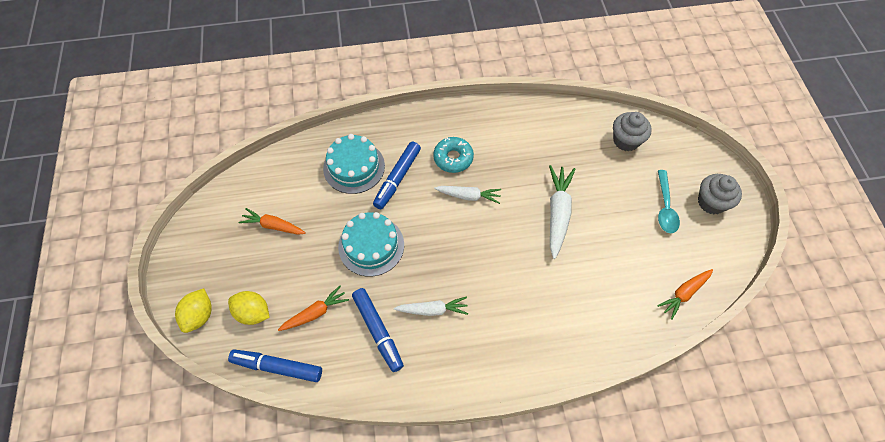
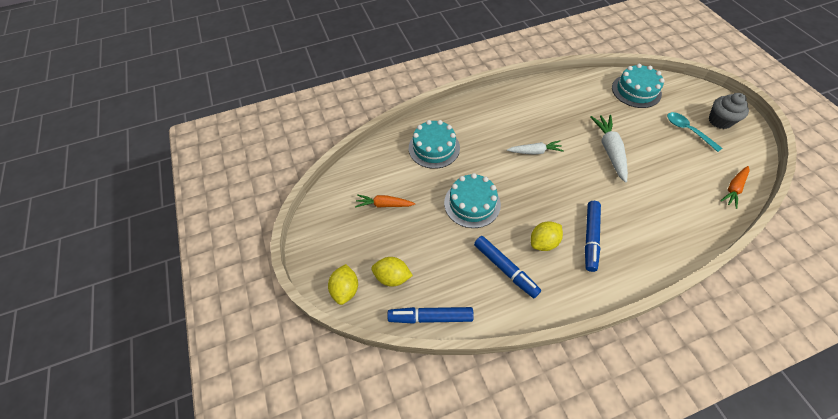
camera: 10 degrees left, 5 degrees down
(315, 313) = (446, 266): orange carrot -> none
(397, 178) = (472, 149): blue marker -> blue marker (590, 238)
(432, 310) = (543, 242): white carrot -> yellow lemon
(453, 158) = (510, 127): turquoise donut -> none
(626, 140) = (636, 91): grey cupcake -> turquoise cake
(665, 207) = (688, 131): turquoise spoon -> turquoise spoon turned 150 degrees clockwise

